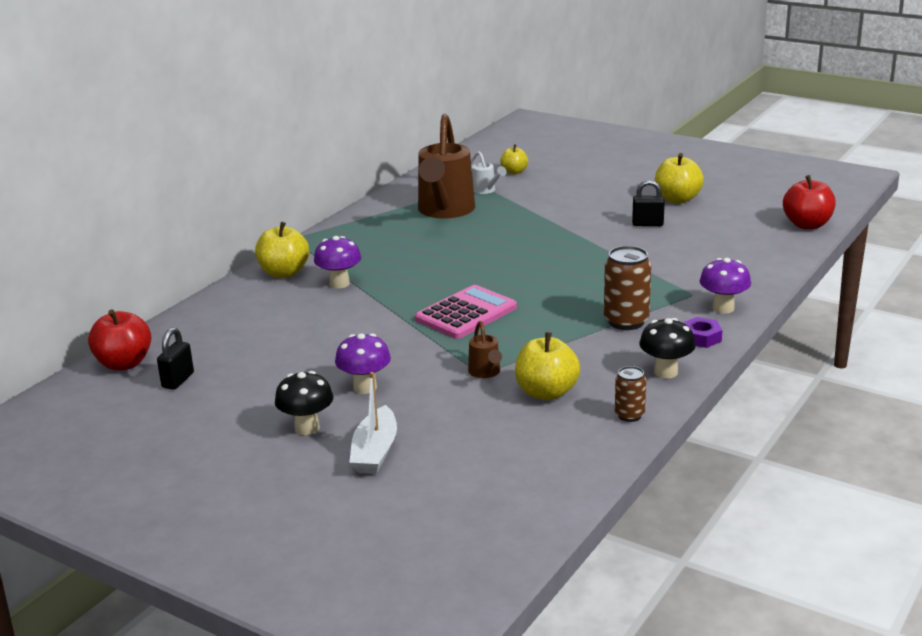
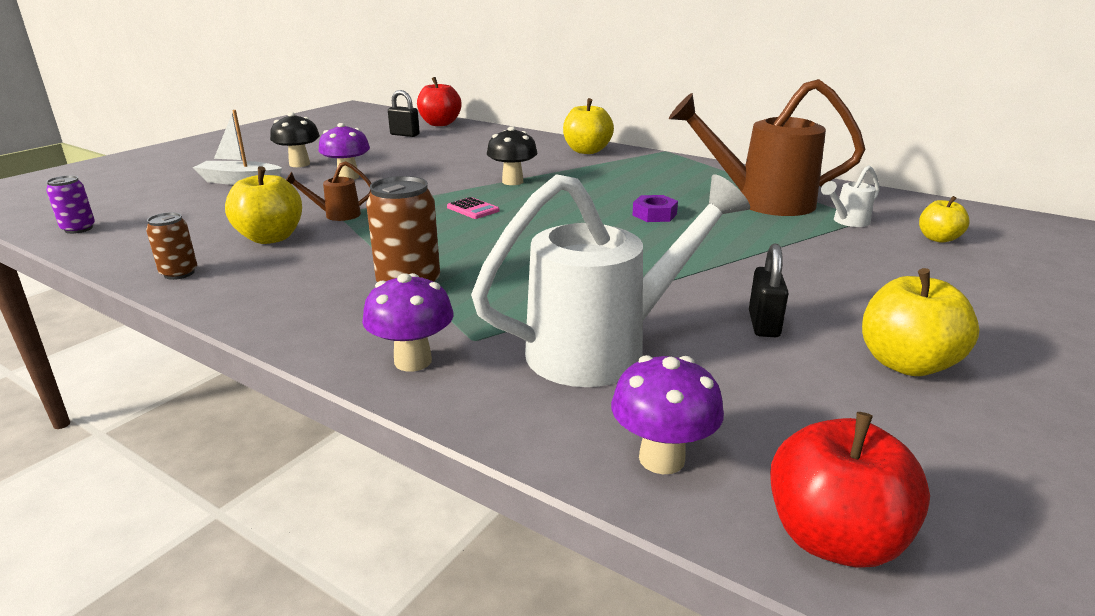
camera: 90 degrees right, 0 degrees up
(339, 283) = (560, 167): purple mushroom -> purple mushroom (661, 459)
(466, 314) = (473, 209): pink calculator -> pink calculator, size x0.47
(538, 506) = (78, 229): none -> purple can
(666, 372) = (254, 300): black mushroom -> black mushroom (512, 182)
(688, 261) = (605, 348): none -> white watering can
(701, 337) = (328, 332): purple nut -> purple nut (654, 214)

